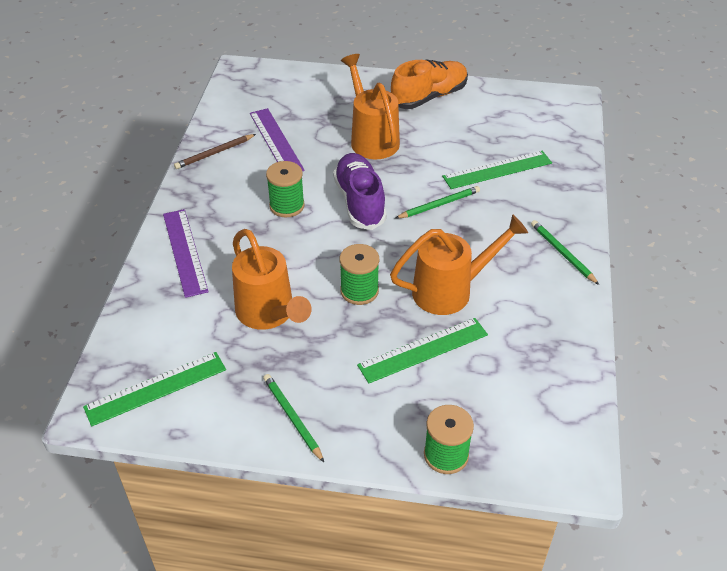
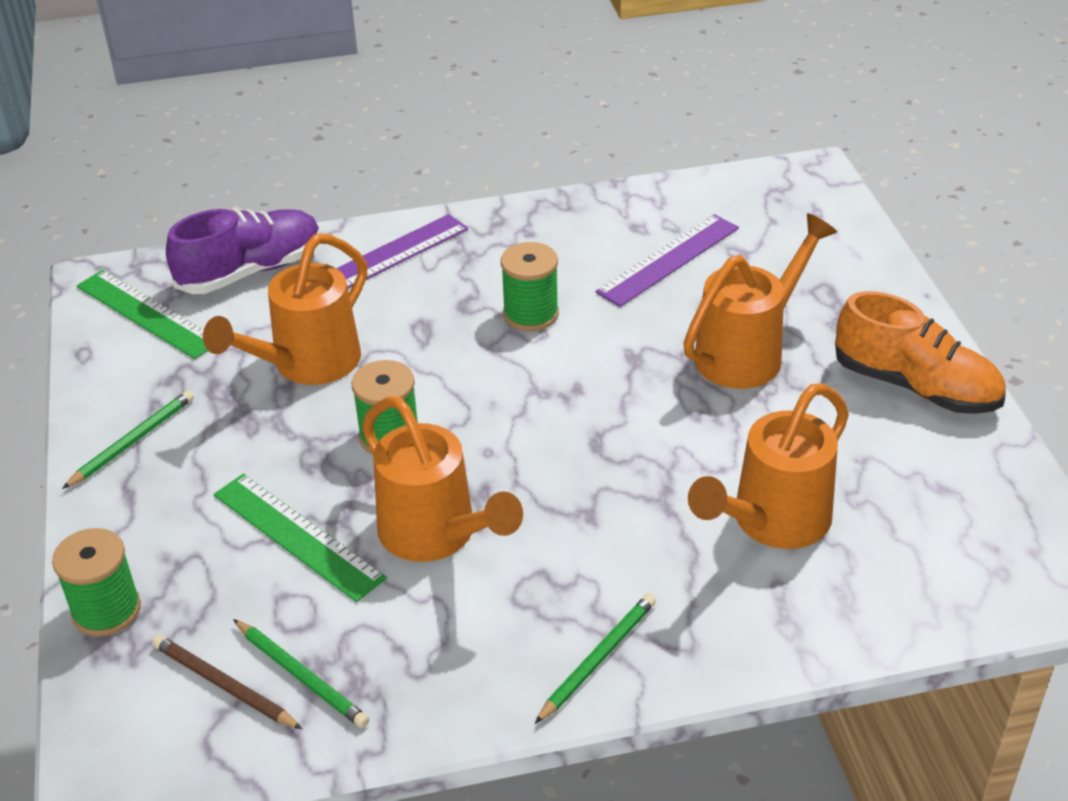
camera: 70 degrees right, 5 degrees down
(214, 153) = (601, 215): brown pencil -> brown pencil (224, 685)
(360, 202) = (584, 383): purple shoe -> purple shoe (251, 271)
(439, 204) = (632, 472): green pencil -> green pencil (301, 676)
(497, 170) = (772, 522): green ruler -> orange watering can

